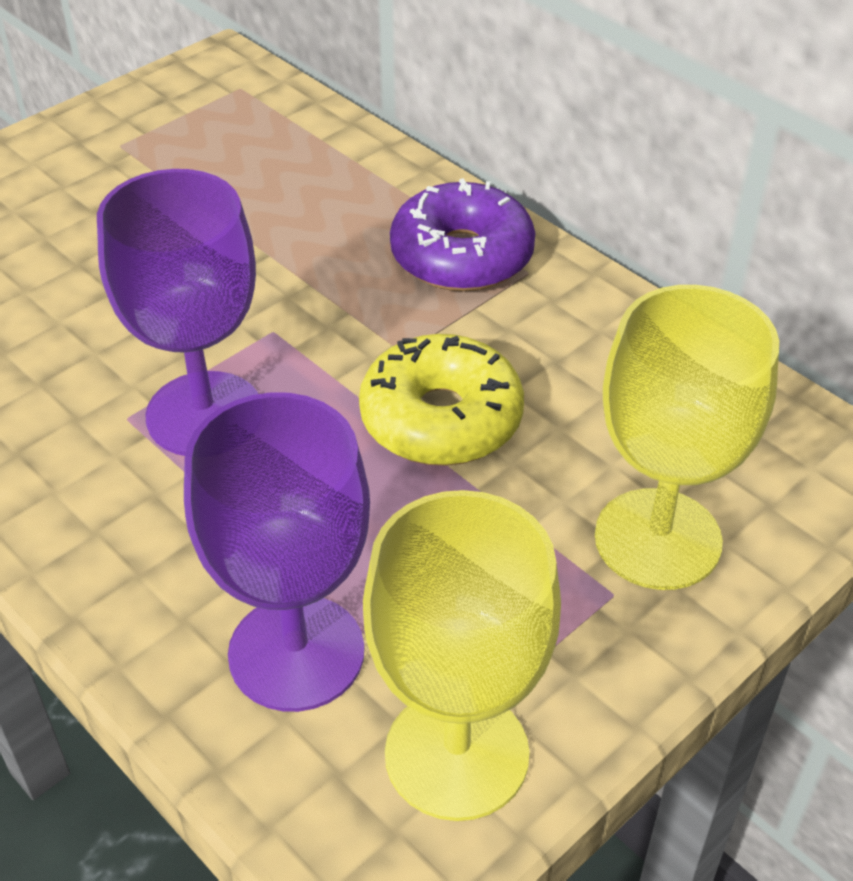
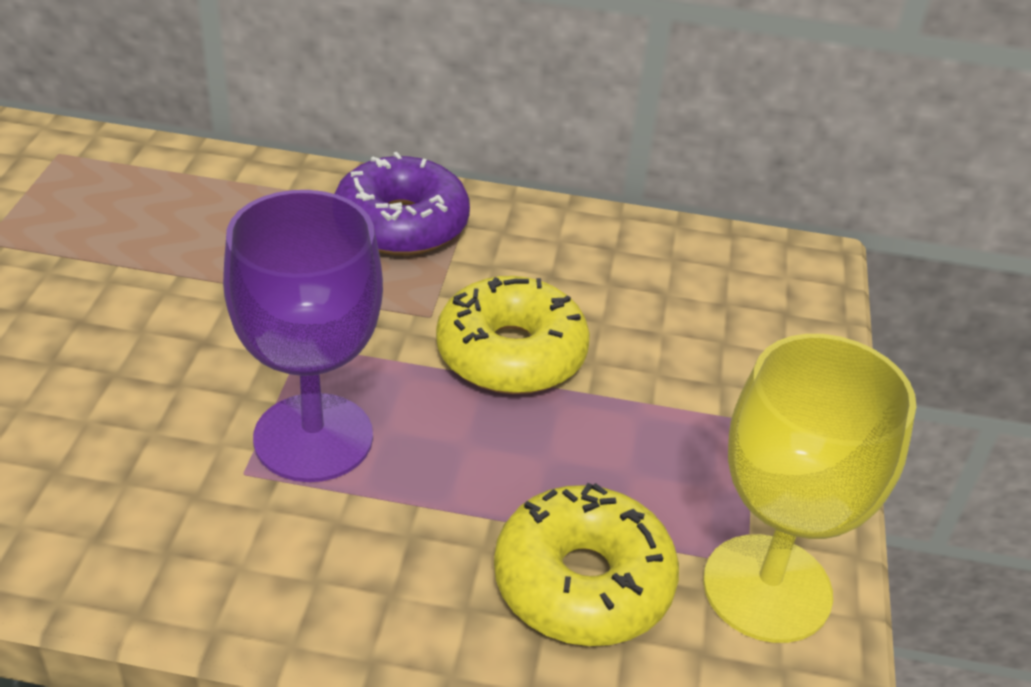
camera: 40 degrees left, 5 degrees down
(296, 652) = (583, 583): purple goblet -> yellow donut
(658, 539) = (743, 369): yellow goblet -> none

